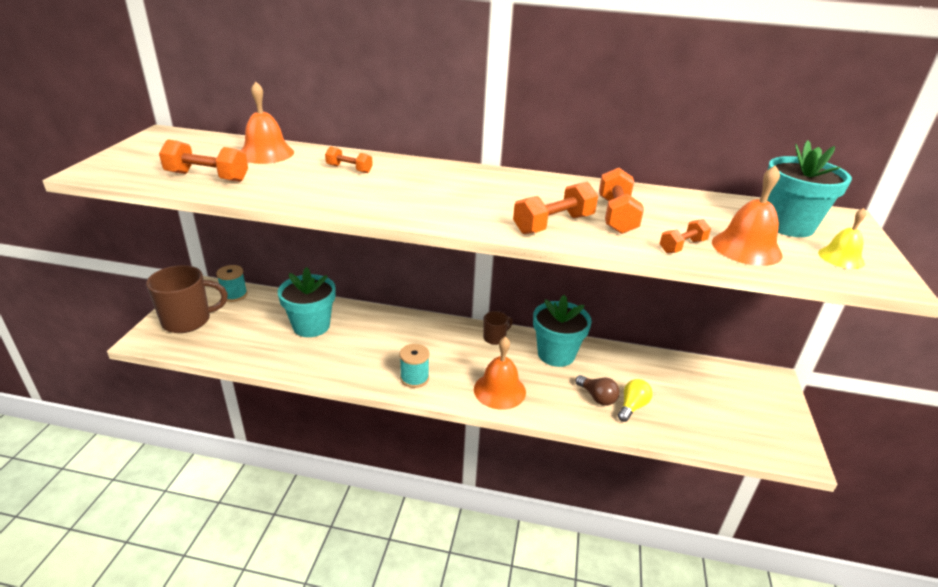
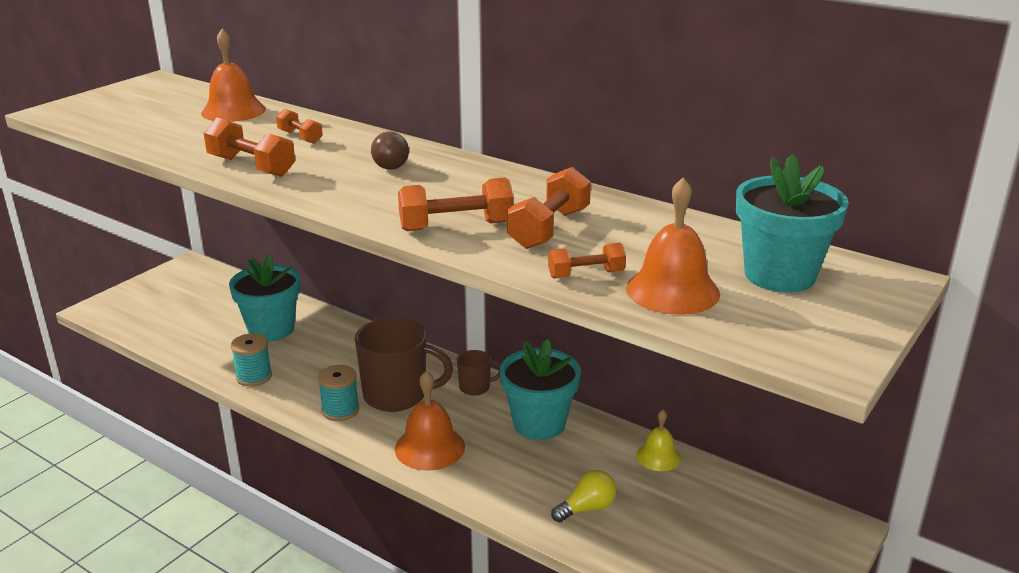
camera: 25 degrees right, 5 degrees down
(188, 320) = (151, 298): brown mug -> brown mug (397, 395)
(207, 177) = (149, 129): orange dumbbell -> orange dumbbell (251, 166)
(234, 295) = (216, 280): turquoise spool -> turquoise spool (254, 377)
(597, 397) = (549, 486): brown light bulb -> brown light bulb (389, 164)
(841, 257) = (797, 324): yellow bell -> yellow bell (658, 456)

